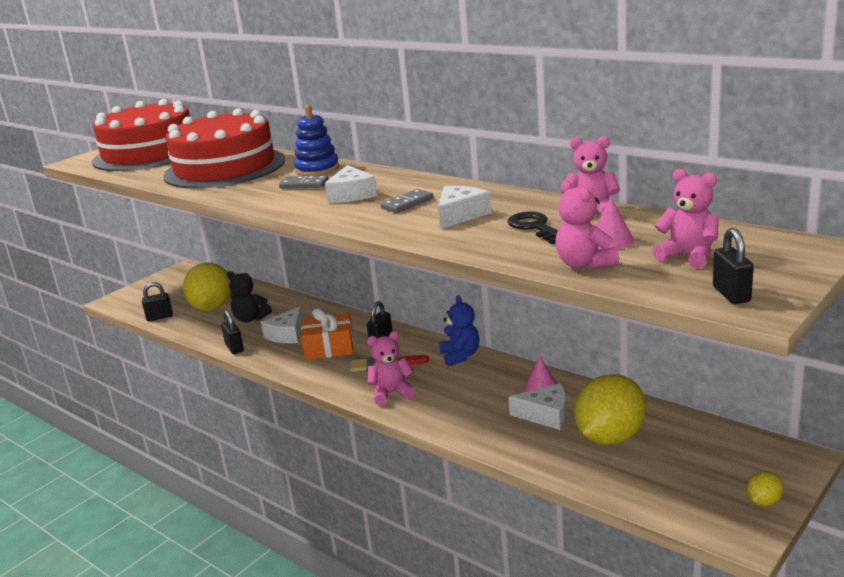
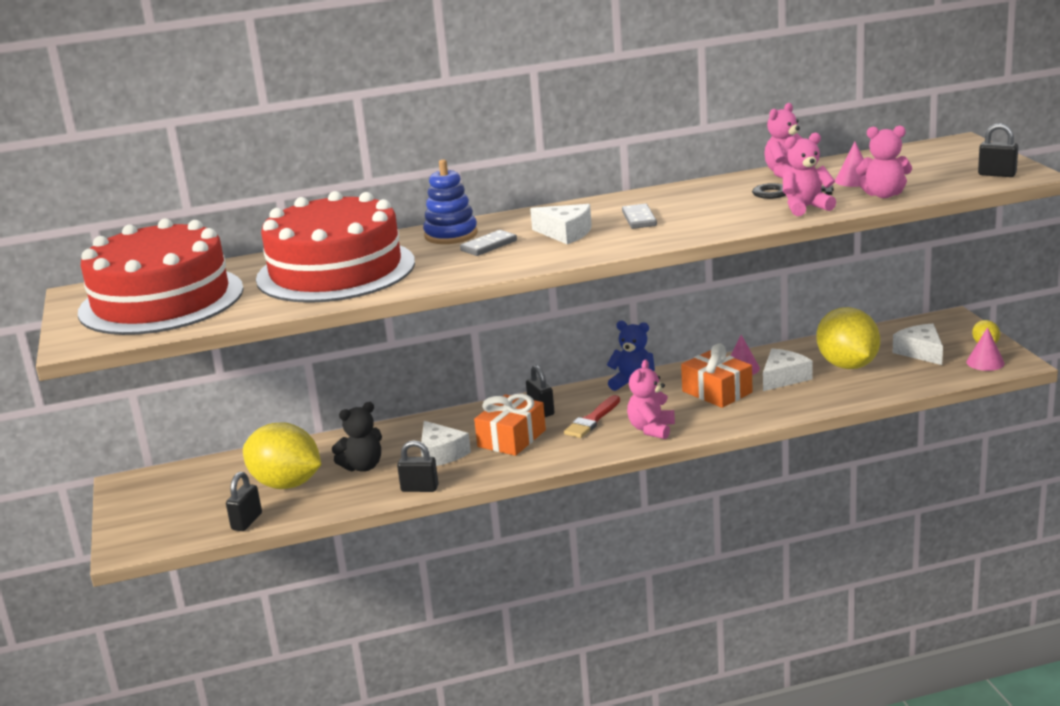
camera: 55 degrees left, 0 degrees up
(460, 215) = (708, 208): white cheese -> white cheese (921, 352)
(485, 395) = (717, 392): none -> orange gift
(688, 256) = (919, 169): pink teddy bear -> pink teddy bear (805, 208)
(719, 516) = (985, 362): none -> pink cone

